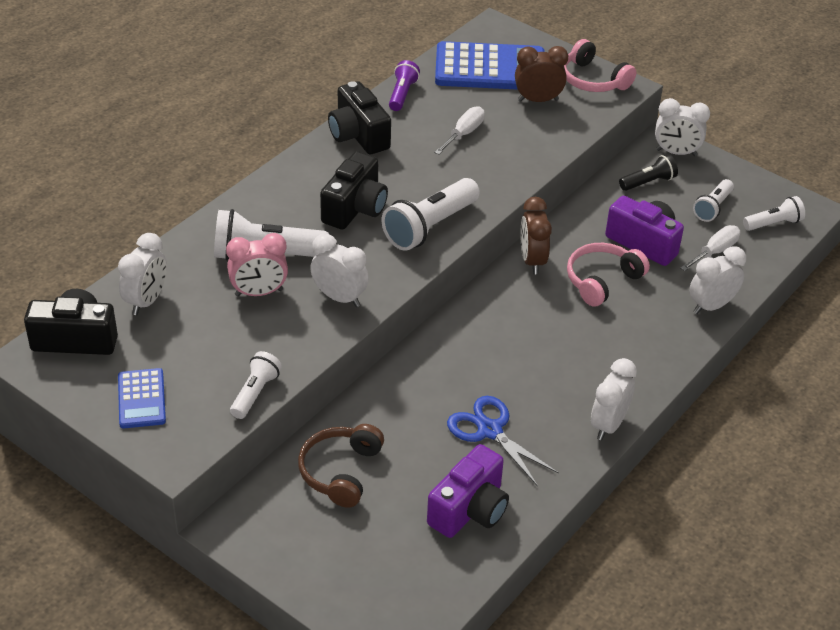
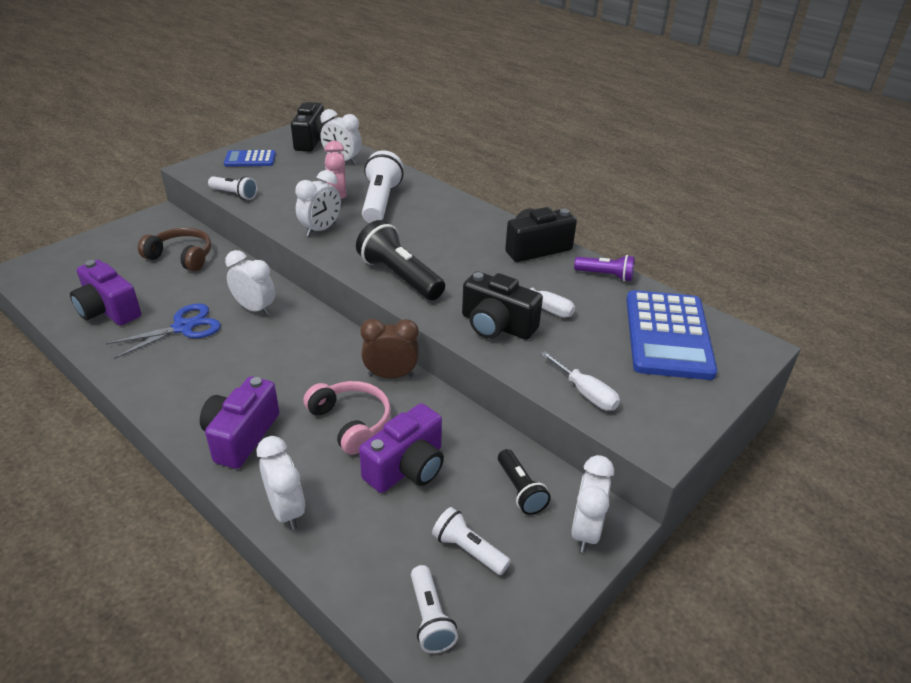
camera: 95 degrees right, 5 degrees down
(355, 208) = (431, 242): black camera -> black camera (497, 325)
(430, 227) = (400, 277): white flashlight -> black flashlight
(538, 100) = (612, 365): brown clock -> none
(593, 80) = (667, 417): pink headphones -> none
(608, 425) = (152, 398): white clock -> white clock (255, 309)
(639, 349) = (241, 436): none -> purple camera
(715, 251) = (381, 534): white screwdriver -> white screwdriver (586, 393)

